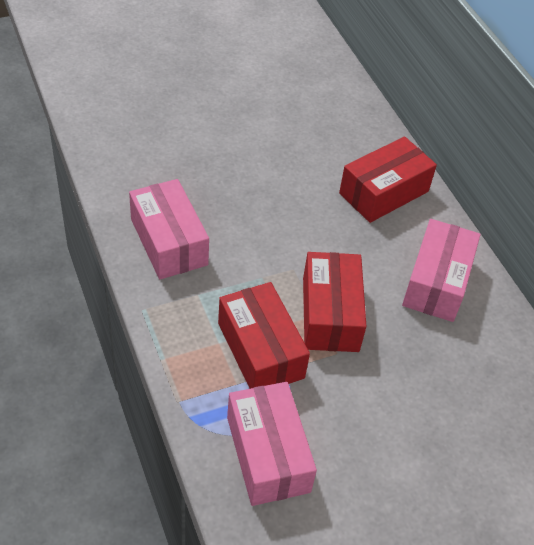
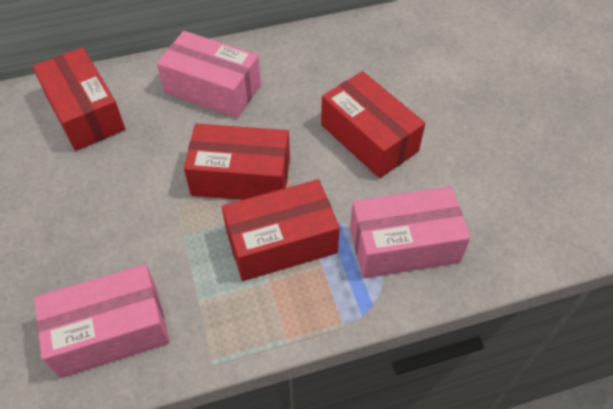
camera: 80 degrees left, 5 degrees up
(400, 424) = (369, 138): none -> red box

